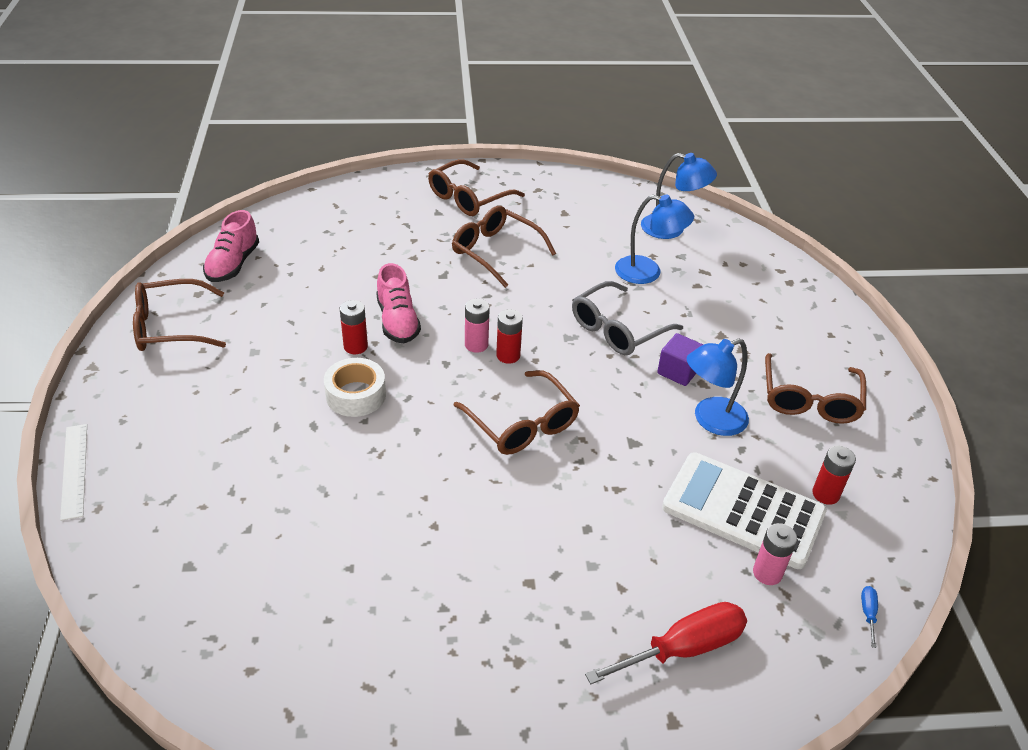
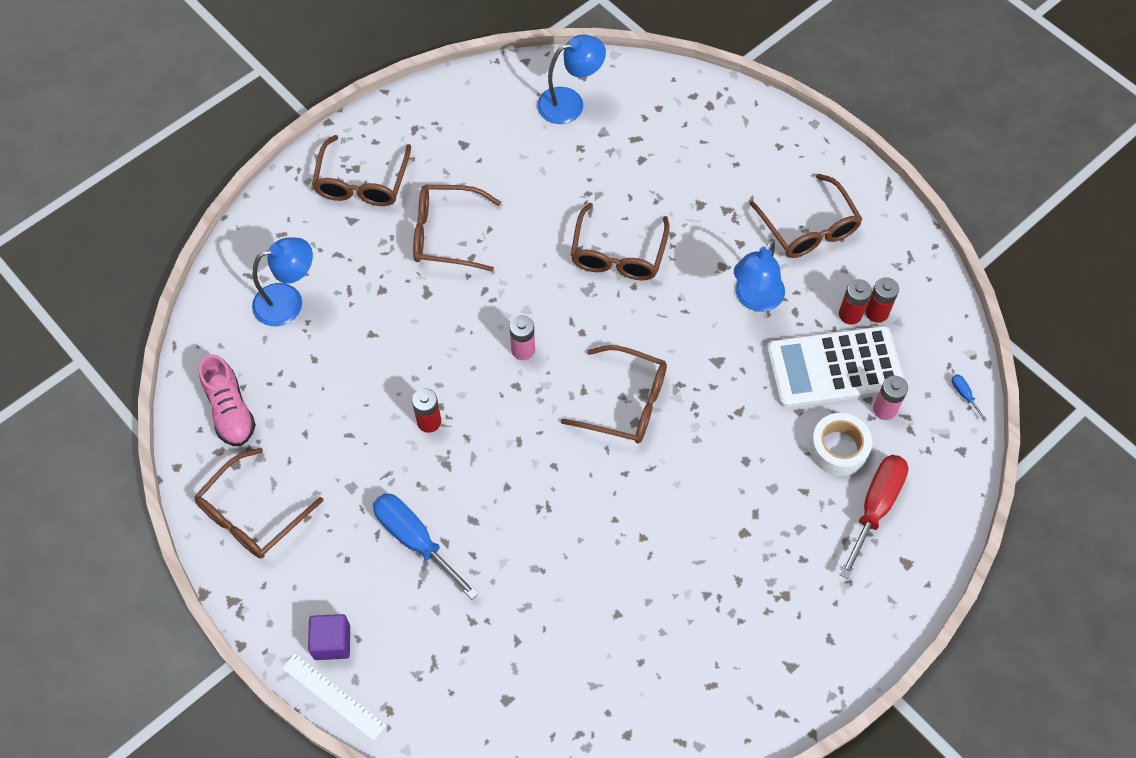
camera: 35 degrees left, 20 degrees up
(257, 411) = (415, 540): none -> blue screwdriver
(356, 395) = (477, 468): white tape -> white tape (838, 449)
(397, 321) = (437, 371): pink shoe -> none
(508, 355) = (557, 343): red battery -> red battery (850, 314)
(617, 329) = (618, 254): grey glasses -> brown glasses
(647, 272) = (591, 171): blue lamp -> blue lamp (288, 301)
(678, 371) = (696, 267): purple cube -> purple cube (332, 642)

